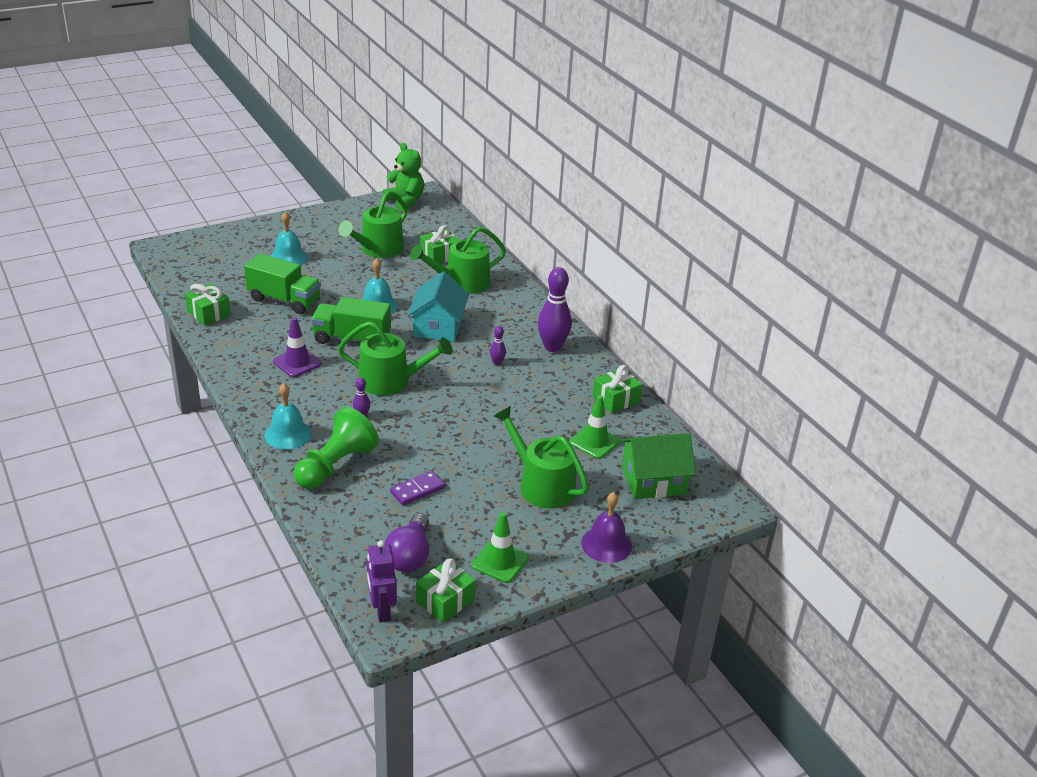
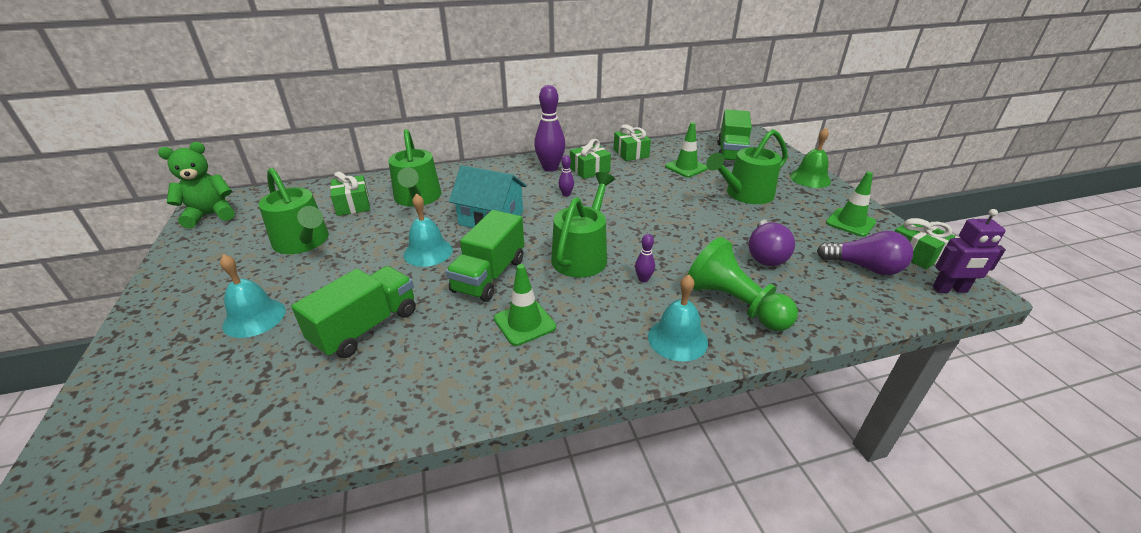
camera: 75 degrees left, 0 degrees up
(209, 313) = (349, 416): green gift -> green gift (589, 170)
(297, 363) = (524, 323): purple traffic cone -> green traffic cone
(417, 490) = (765, 254): purple domino -> purple light bulb
(606, 544) = (810, 178): purple bell -> green bell
(653, 480) = (731, 153): green house -> green truck

